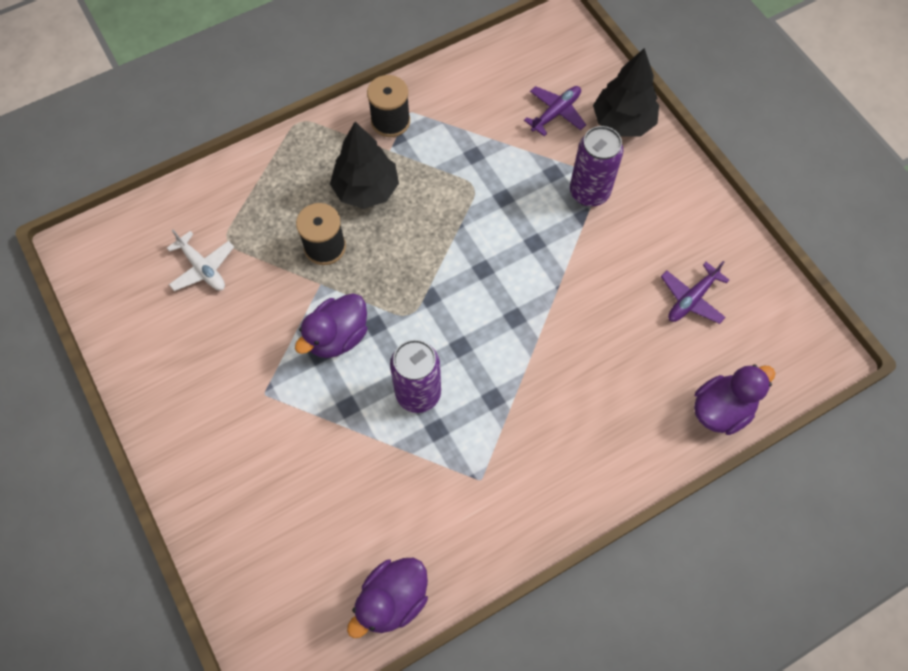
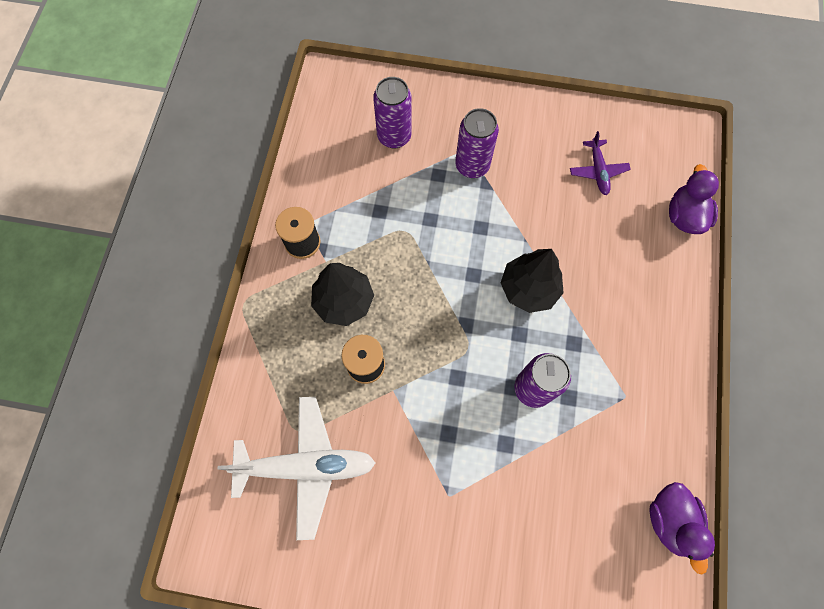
camera: 50 degrees left, 5 degrees up
(203, 268) = (306, 466): white plane -> white plane, size x1.93
(337, 337) = (445, 410): purple duck -> none
(556, 113) = (394, 136): purple plane -> purple can
(623, 122) = (437, 105): black tree -> black tree (528, 289)

